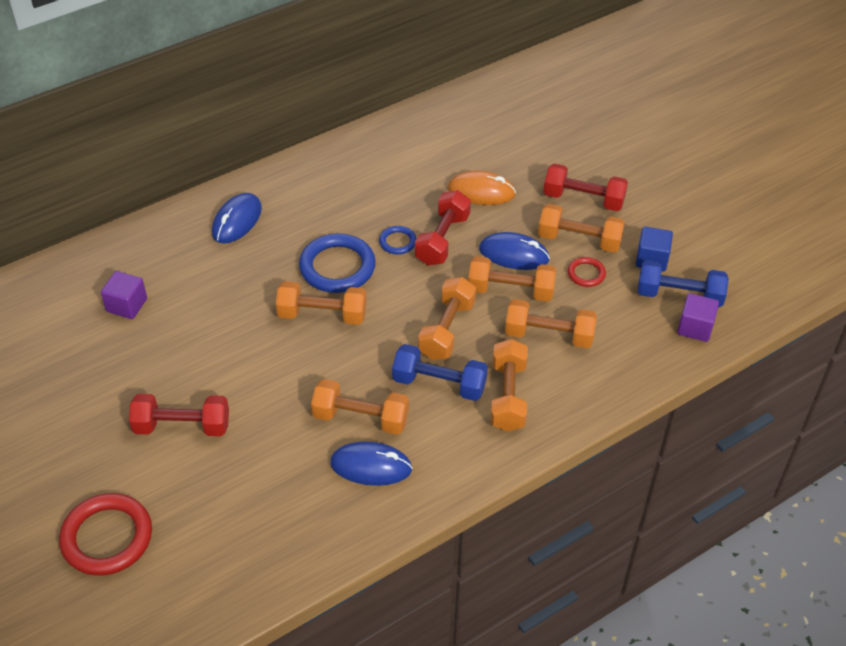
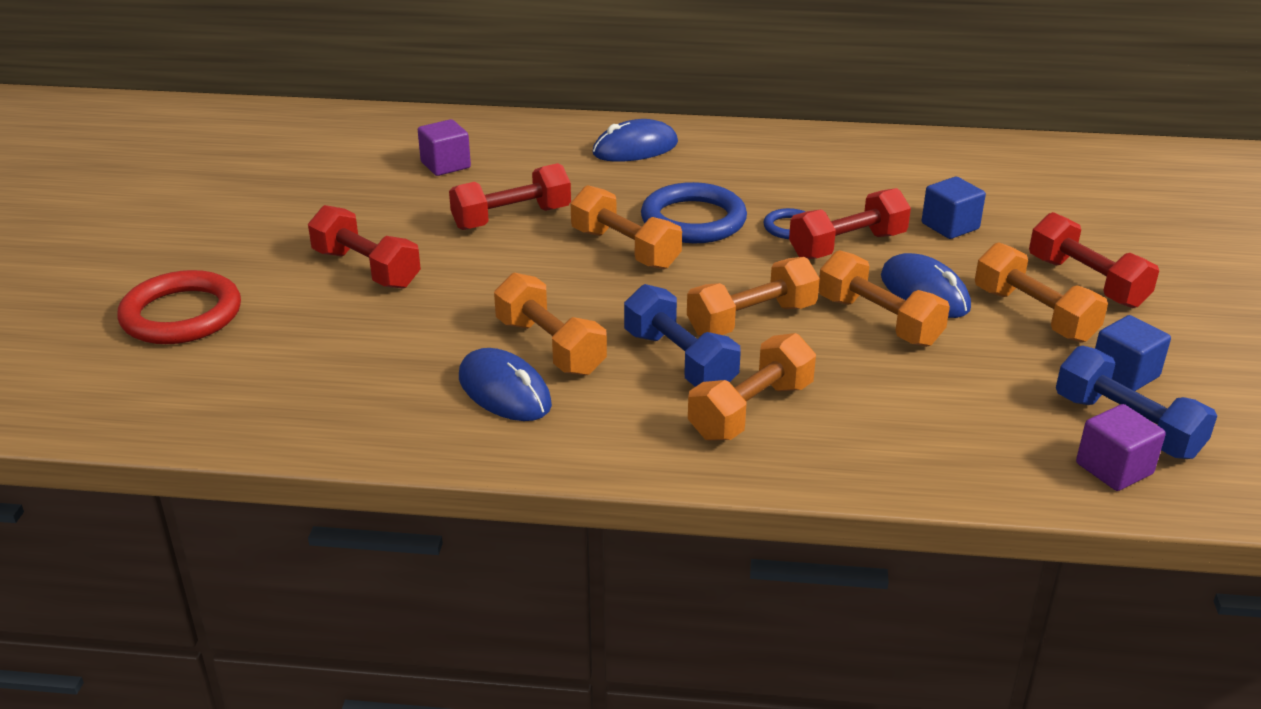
camera: 40 degrees right, 15 degrees down
(225, 329) = (511, 218): none -> red dumbbell
(481, 191) = (950, 226): orange mouse -> blue cube
(549, 335) = (879, 381): orange dumbbell -> none
(586, 274) = (1005, 348): red ring -> none

